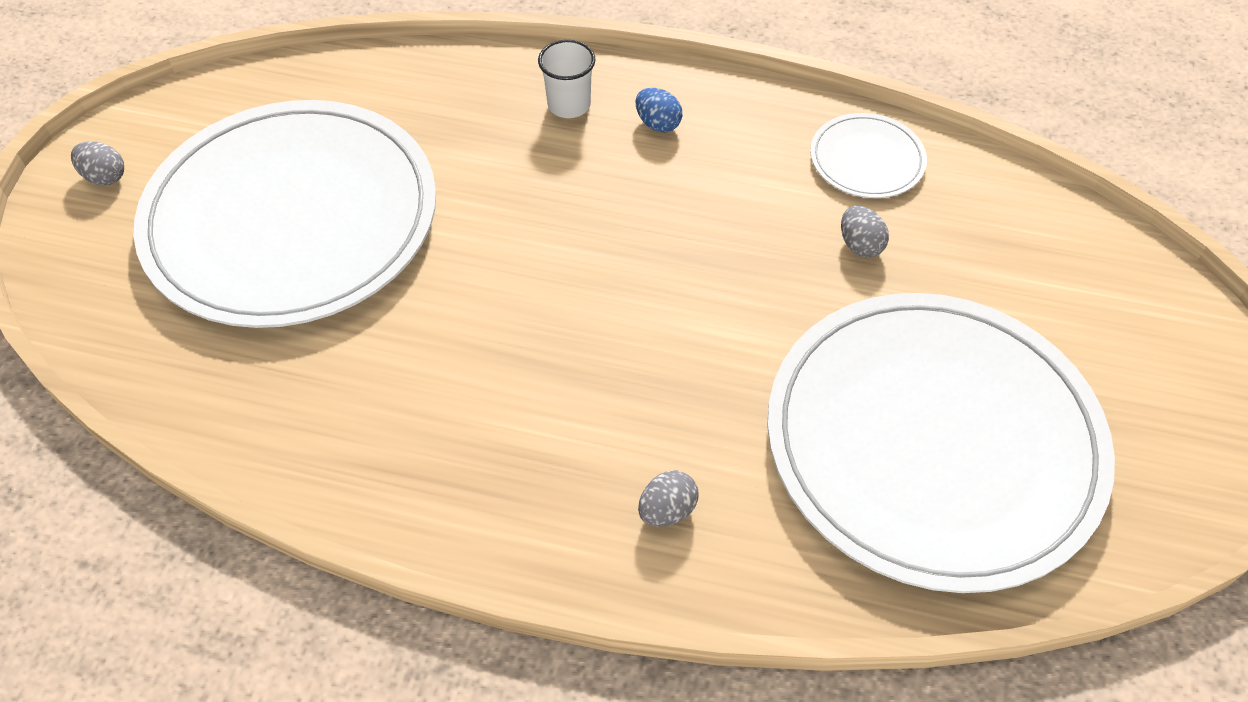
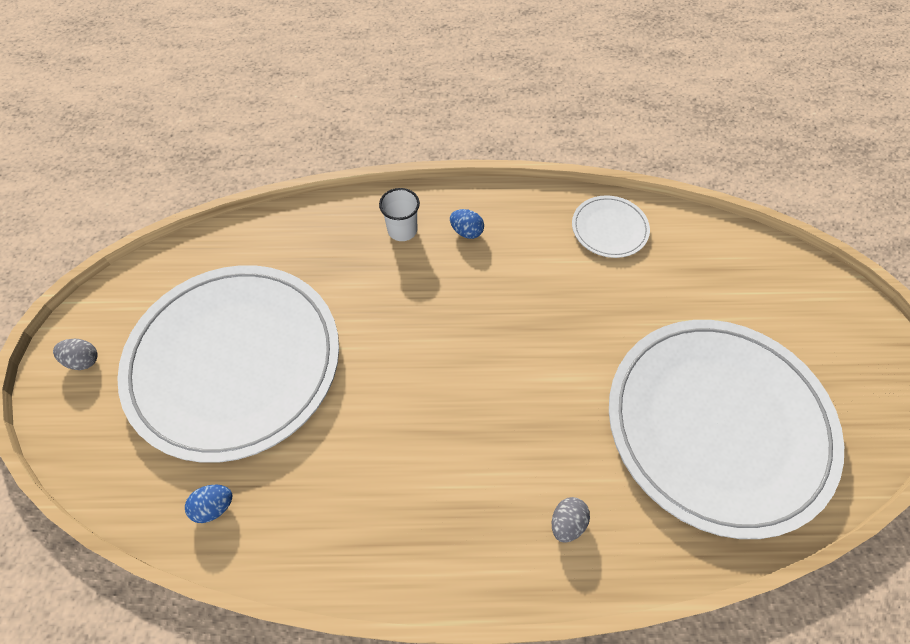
camera: 15 degrees left, 5 degrees up
(210, 380) = (214, 507): none -> blue egg
(860, 245) = (625, 292): grey egg -> none

